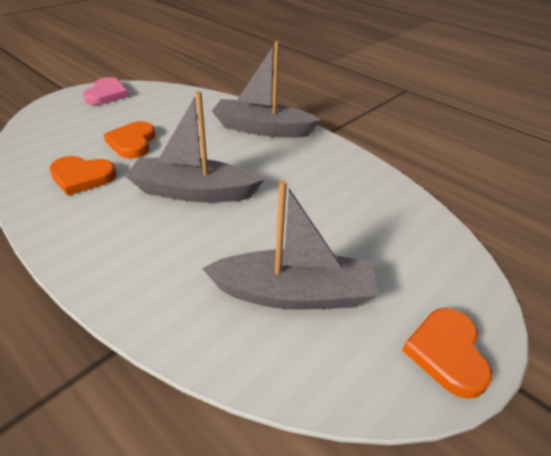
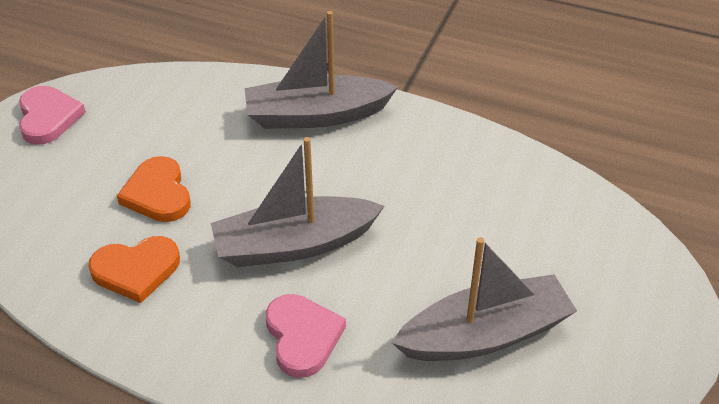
camera: 20 degrees left, 5 degrees up
(153, 249) = (302, 337): none -> pink heart
(447, 353) = (654, 344): orange heart -> none

